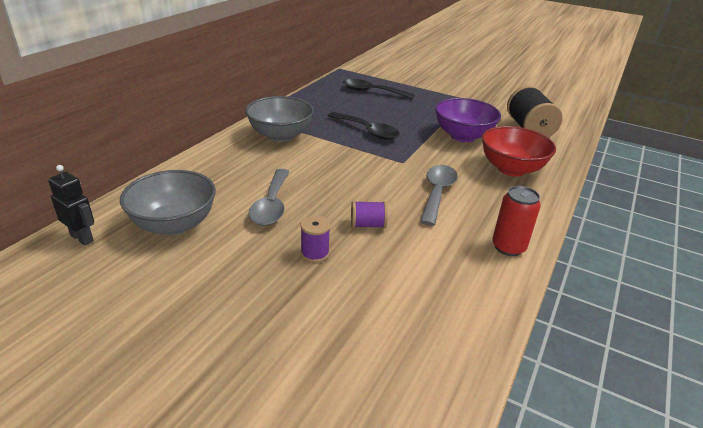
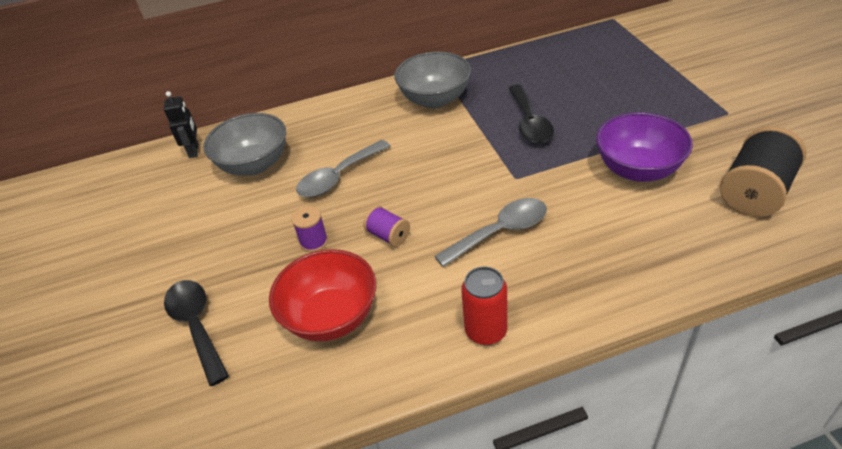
camera: 50 degrees right, 10 degrees up
(372, 92) = (608, 66): black spoon -> black spoon (197, 326)
(511, 169) = (635, 240): red bowl -> red bowl (331, 317)

